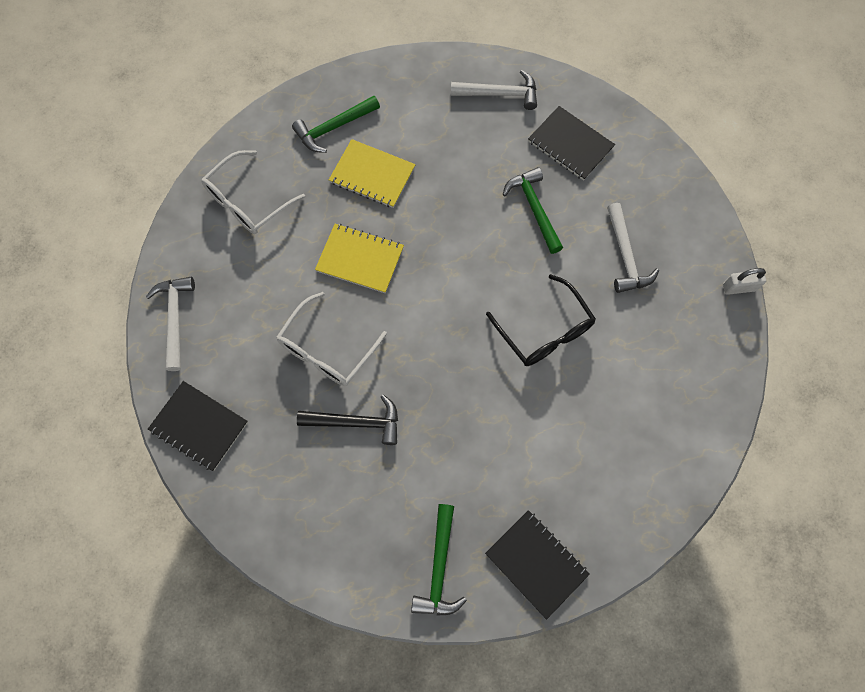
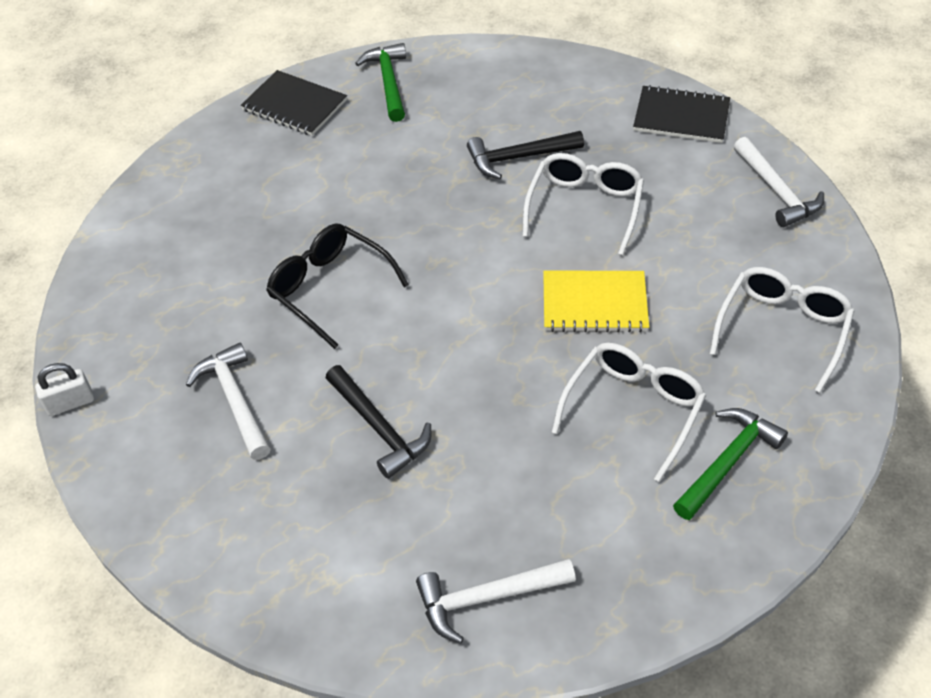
camera: 165 degrees right, 20 degrees down
(372, 175) = (633, 410): yellow notebook -> white glasses
(534, 209) = (379, 428): green hammer -> black hammer
(570, 144) = (345, 541): black notebook -> none

